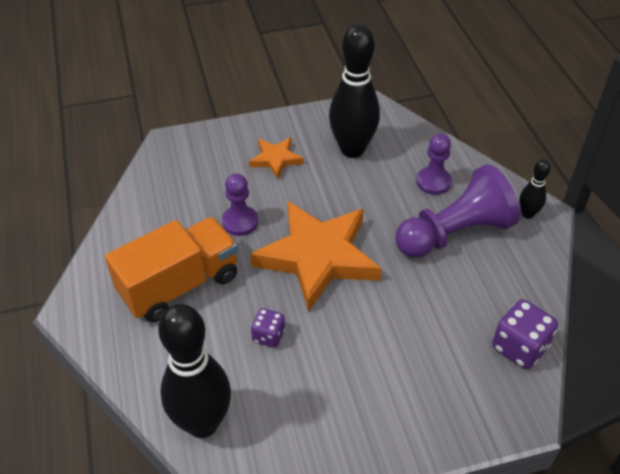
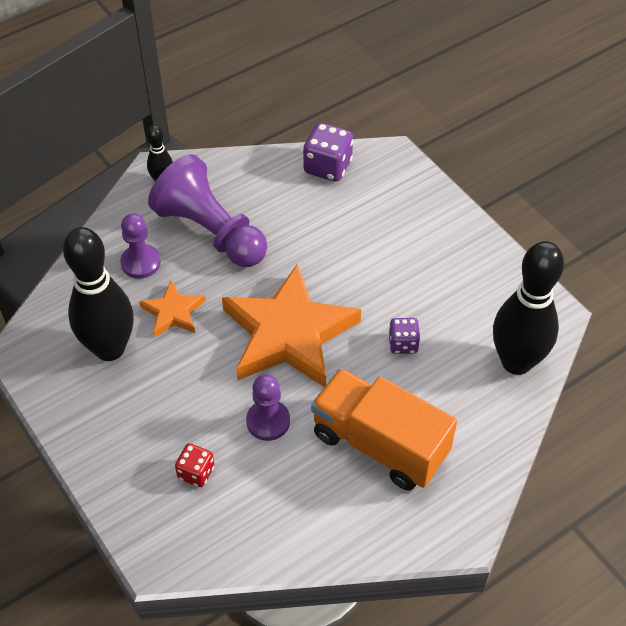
camera: 110 degrees left, 5 degrees up
(220, 173) = (196, 472): none -> red dice
(276, 159) = (151, 421): orange star -> orange star (173, 312)

